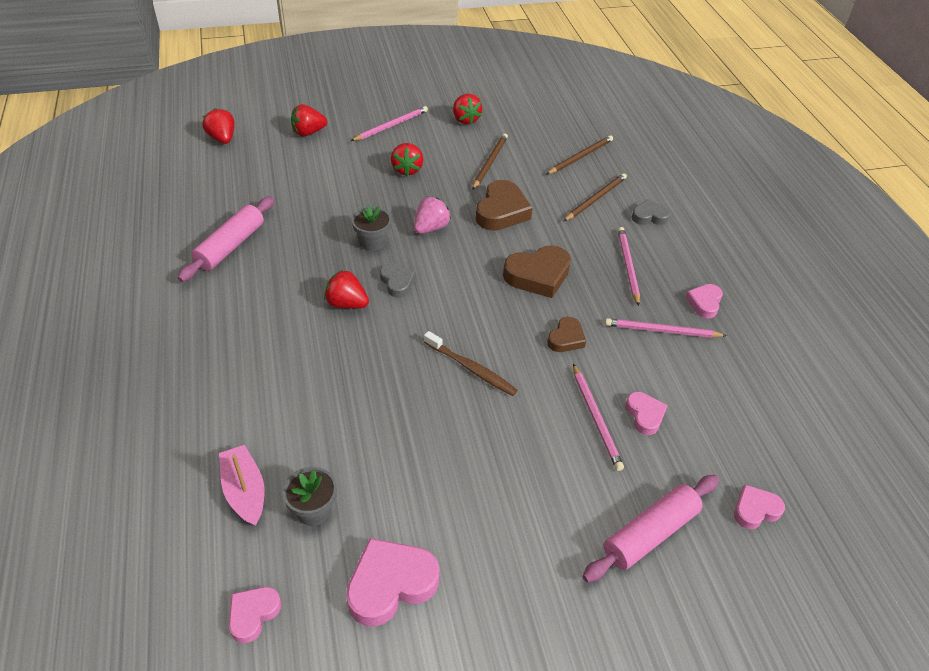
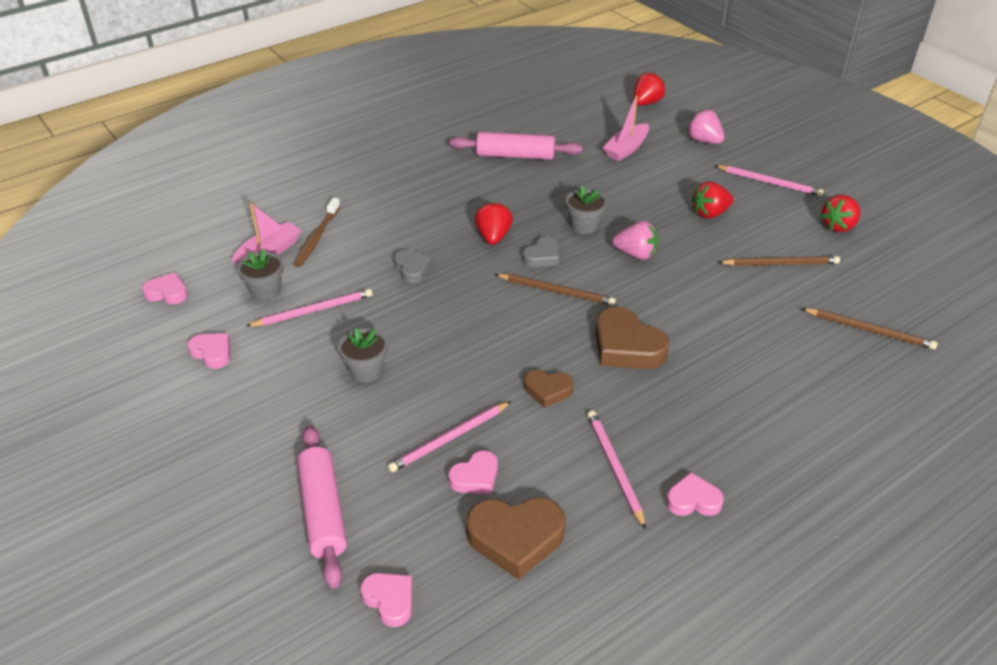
camera: 70 degrees right, 5 degrees down
(282, 176) = (626, 149): none -> pink boat
(308, 132) = (704, 141): red strawberry -> pink strawberry
(390, 584) = (212, 353): pink heart -> pink heart, size x0.58
(471, 368) = (463, 334): brown toothbrush -> brown toothbrush (317, 238)
(485, 454) = (366, 371): none -> grey flower pot
(501, 211) = (706, 294): brown heart -> brown heart (515, 538)
(595, 199) = (801, 362): brown pencil -> brown pencil (556, 291)
(628, 266) = (702, 415): pink pencil -> pink pencil (313, 310)
(649, 216) = (813, 417): grey heart -> grey heart (412, 269)
(650, 534) = (323, 511): pink rolling pin -> pink rolling pin turned 45 degrees clockwise

